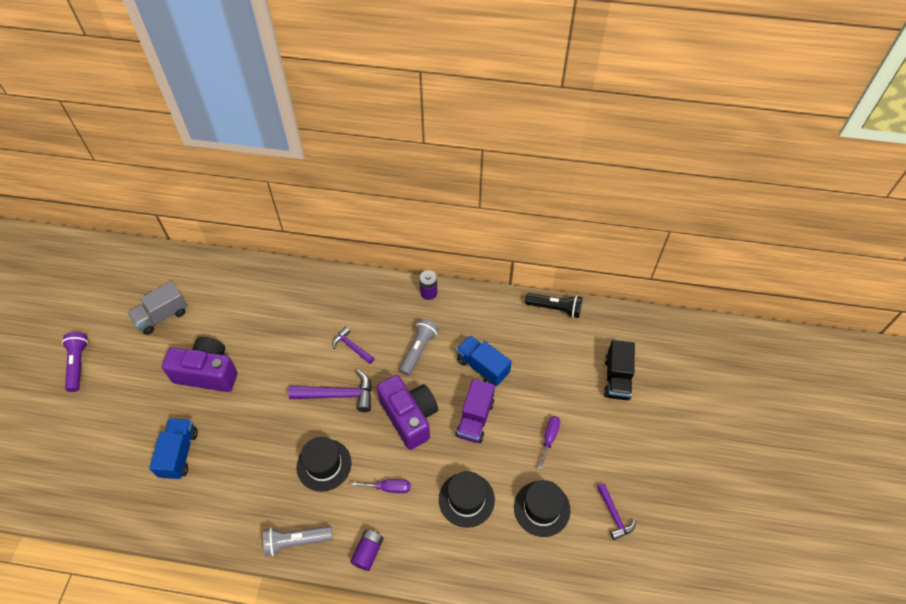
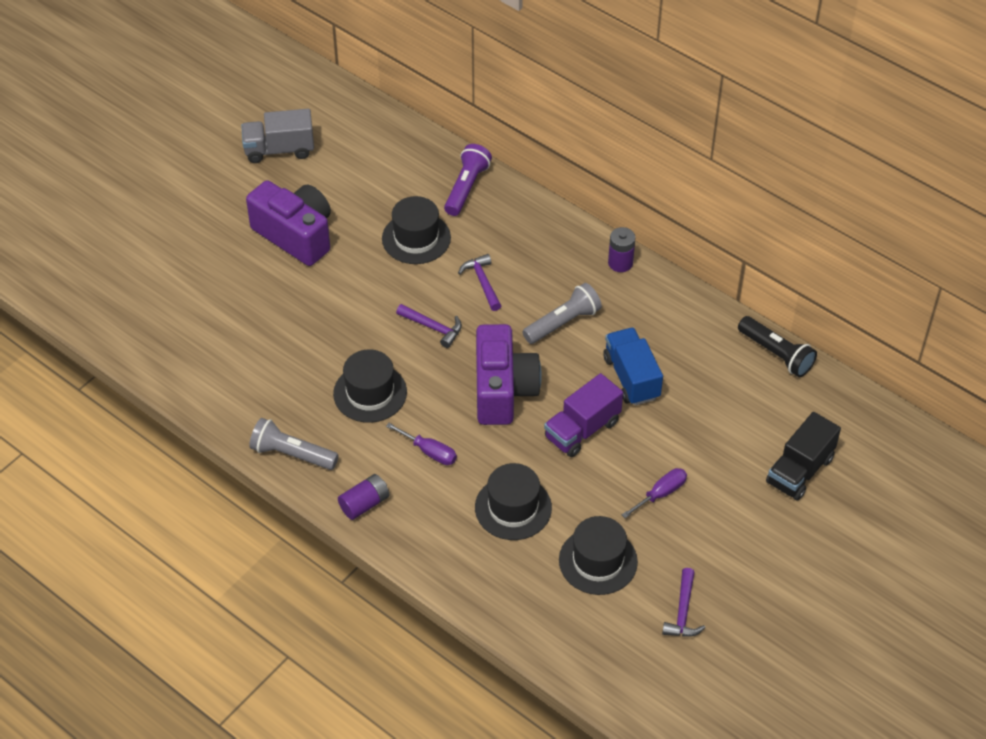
camera: 30 degrees right, 5 degrees down
(78, 364) = (158, 162): purple flashlight -> purple flashlight (466, 188)
(179, 453) = (216, 305): blue truck -> none
(291, 336) = (416, 238): none -> black hat
(338, 395) = (433, 328): purple hammer -> purple hammer, size x0.60

